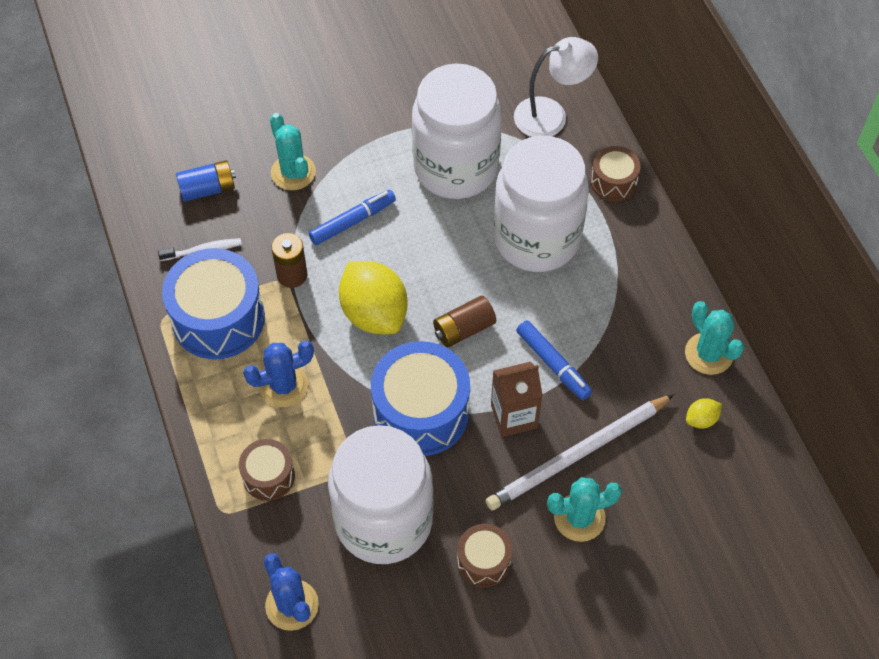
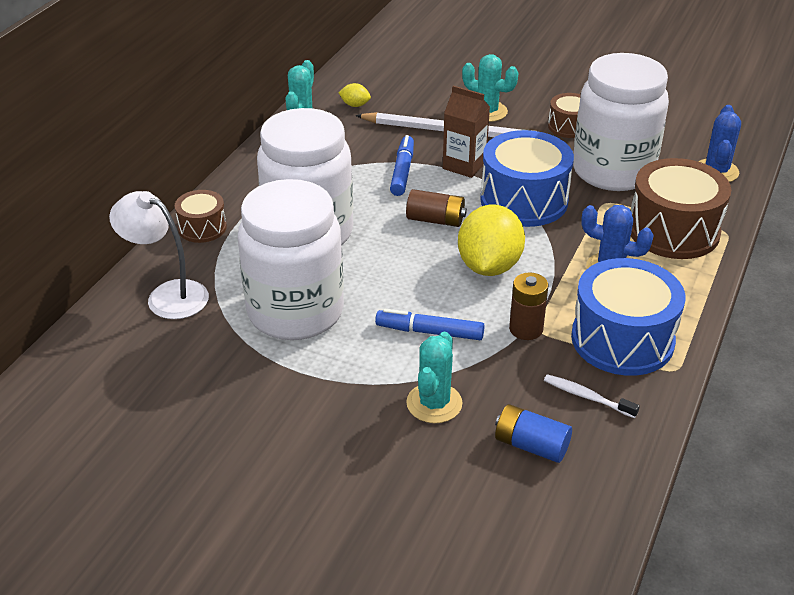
camera: 135 degrees left, 20 degrees down
(268, 476) = (673, 231): brown drum -> brown drum, size x1.89

